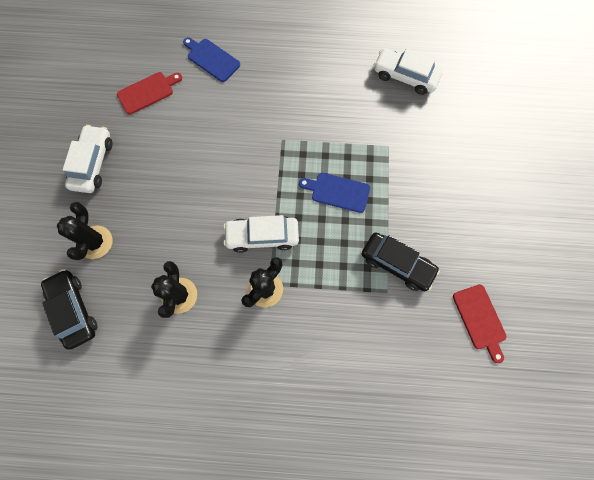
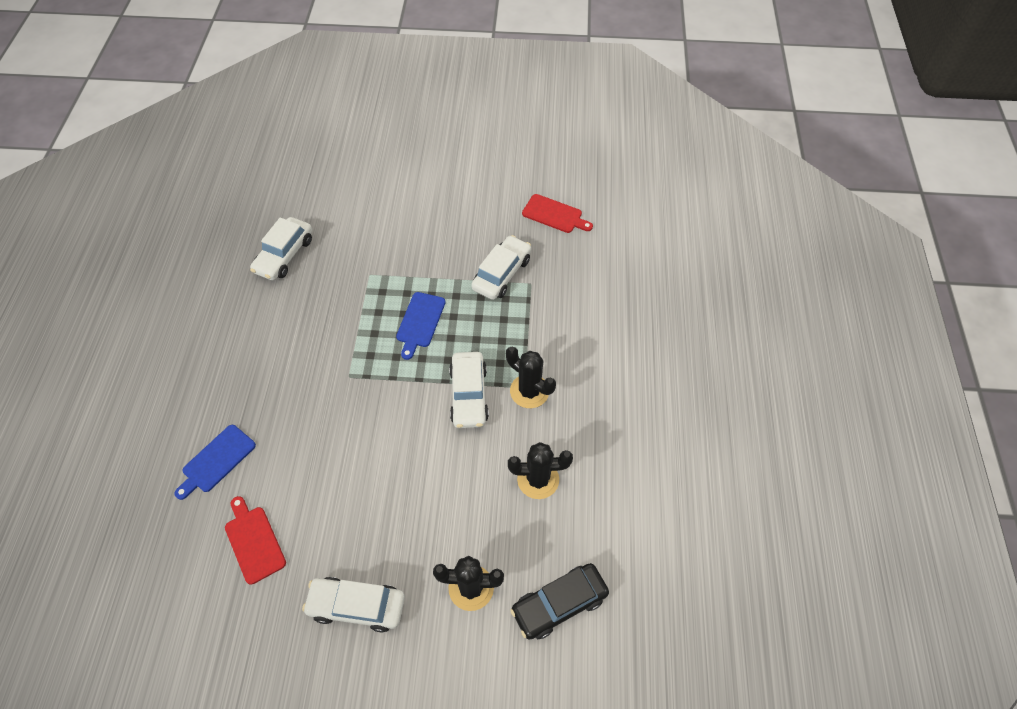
camera: 90 degrees left, 15 degrees down
(397, 264) = (501, 274): black car -> white car
(480, 319) = (554, 215): red cutting board -> red cutting board turned 45 degrees clockwise

